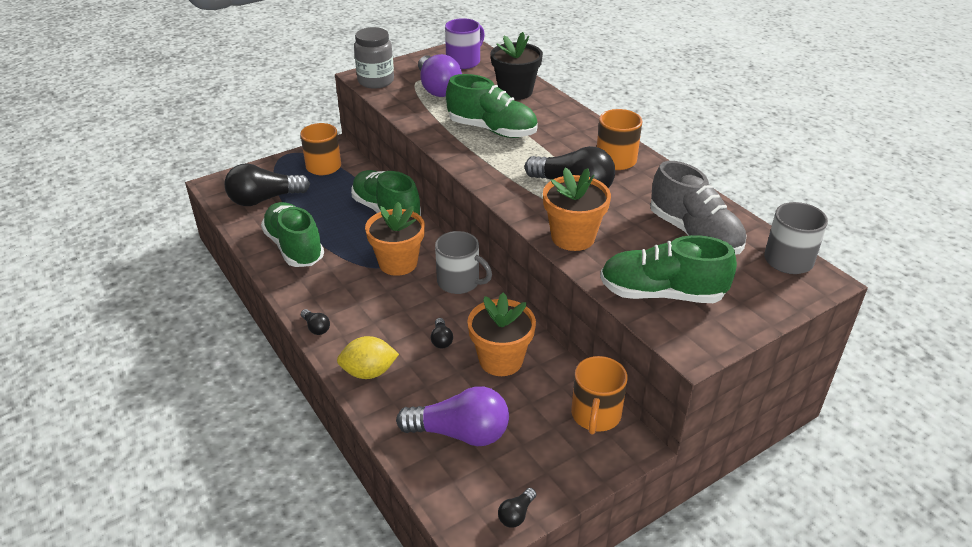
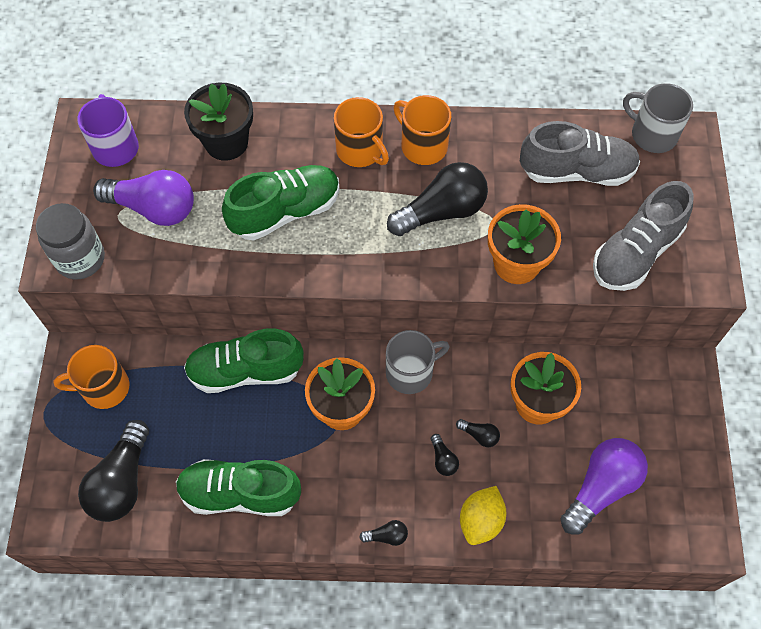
camera: 55 degrees left, 25 degrees up
(516, 514) = (706, 497): black light bulb -> black light bulb (443, 459)
(595, 415) = (644, 374): orange mug -> orange mug (360, 150)
(661, 294) = (635, 253): green shoe -> grey shoe

